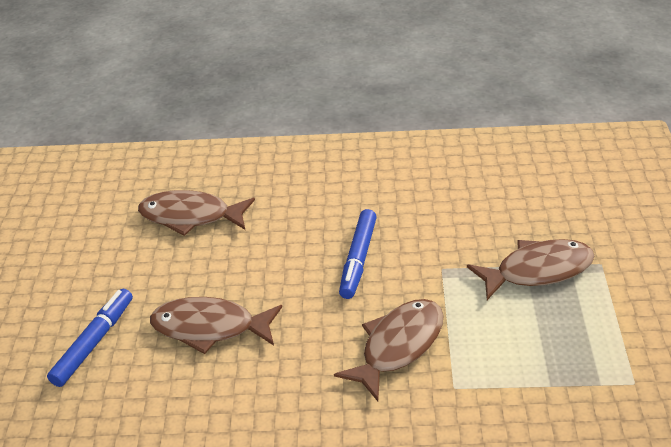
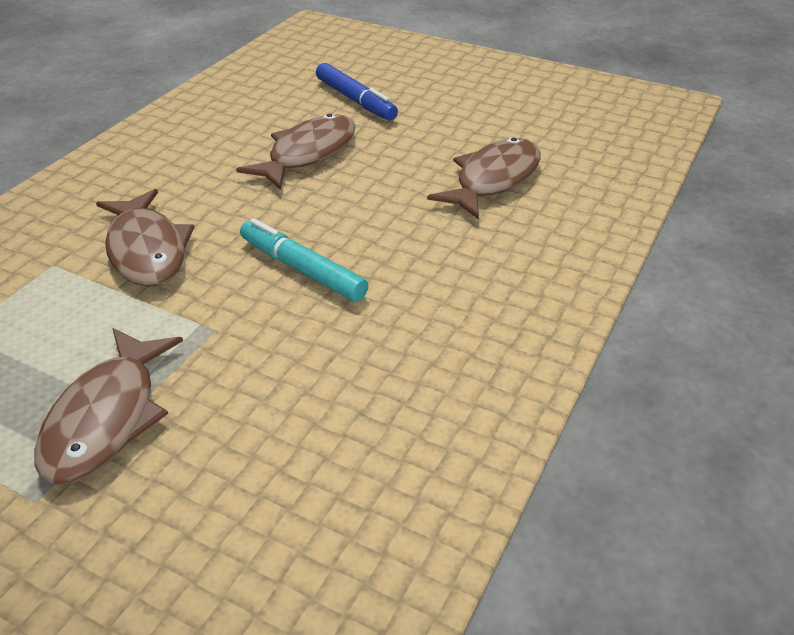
camera: 115 degrees right, 0 degrees up
(358, 259) = (302, 269): blue marker -> turquoise marker

